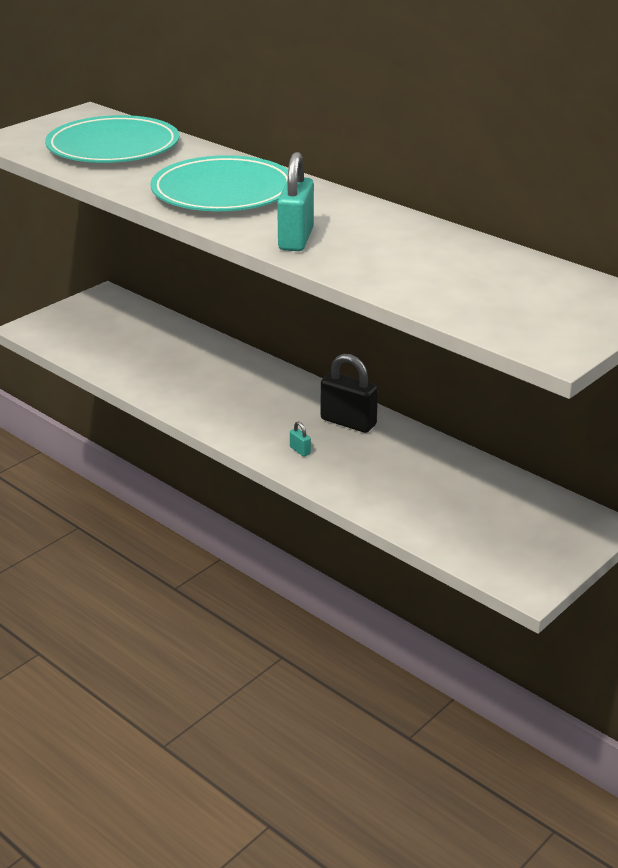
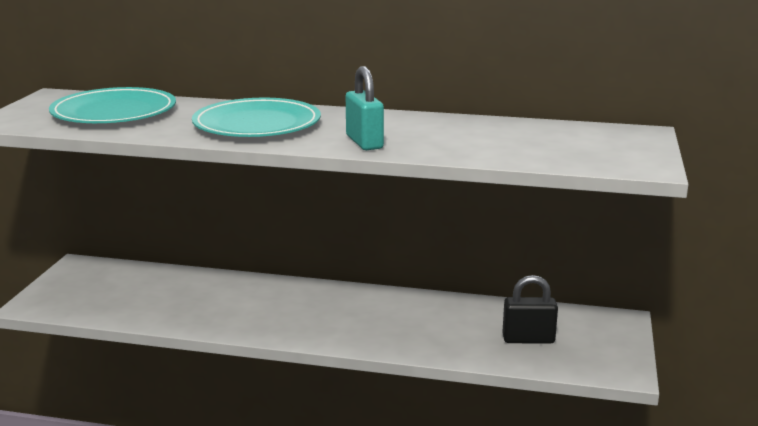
camera: 30 degrees left, 10 degrees down
(300, 450) = (366, 333): turquoise padlock -> none
(348, 422) = (381, 303): black padlock -> black padlock (528, 339)

